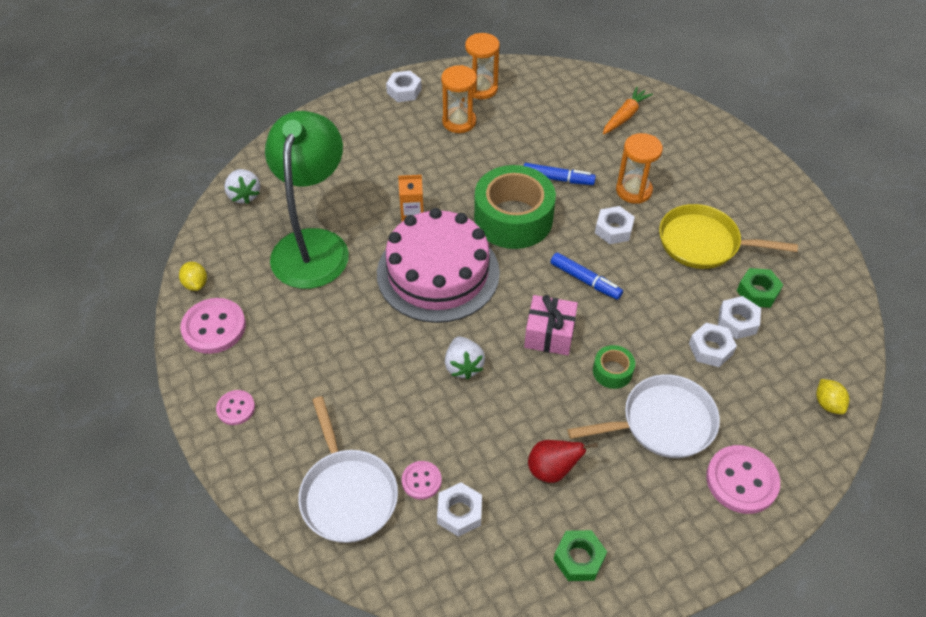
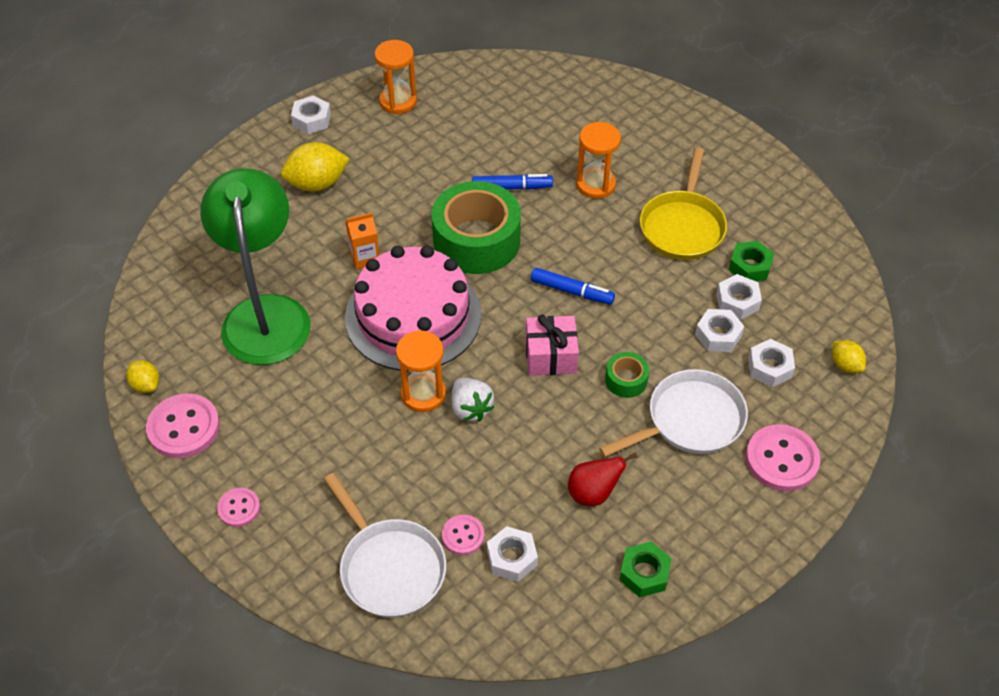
camera: 15 degrees left, 0 degrees up
(244, 195) = (167, 274): white strawberry -> none
(391, 144) = (317, 184): none -> yellow lemon
(459, 122) = (385, 144): orange hourglass -> orange hourglass (423, 394)
(613, 229) = (586, 231): white nut -> white nut (770, 367)
(625, 116) = (564, 104): orange carrot -> none
(703, 243) = (682, 226): yellow pan -> yellow pan turned 75 degrees counterclockwise

